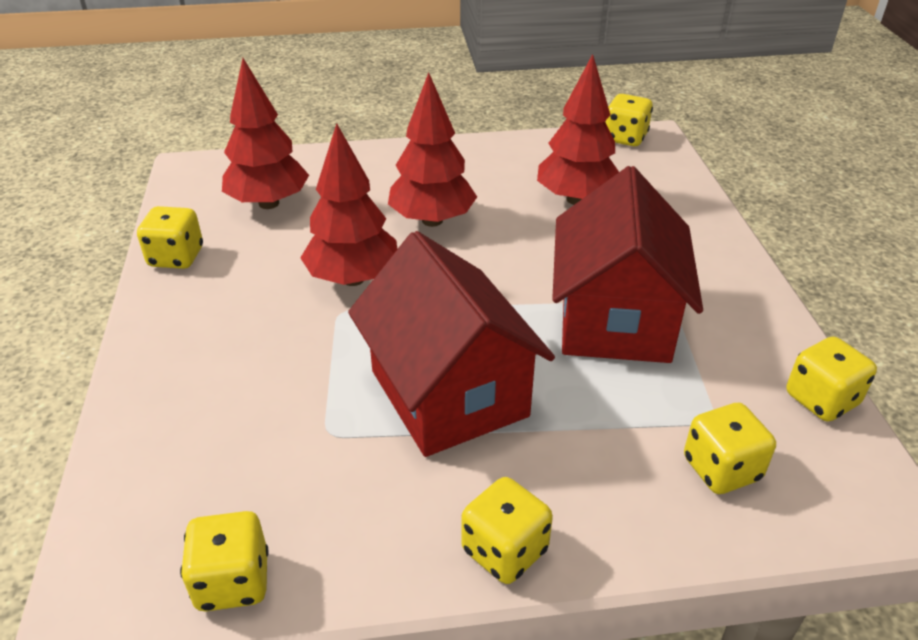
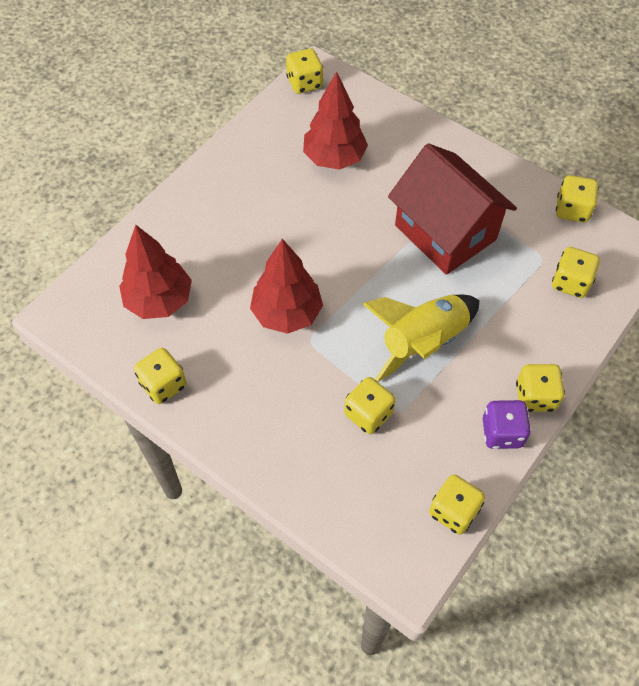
camera: 45 degrees left, 20 degrees up
(296, 411) = (368, 414): none -> yellow dice
(407, 552) = (502, 432): none -> purple dice
(432, 220) = (275, 237): red tree -> none
(448, 393) = (423, 342): red house -> yellow rocket

